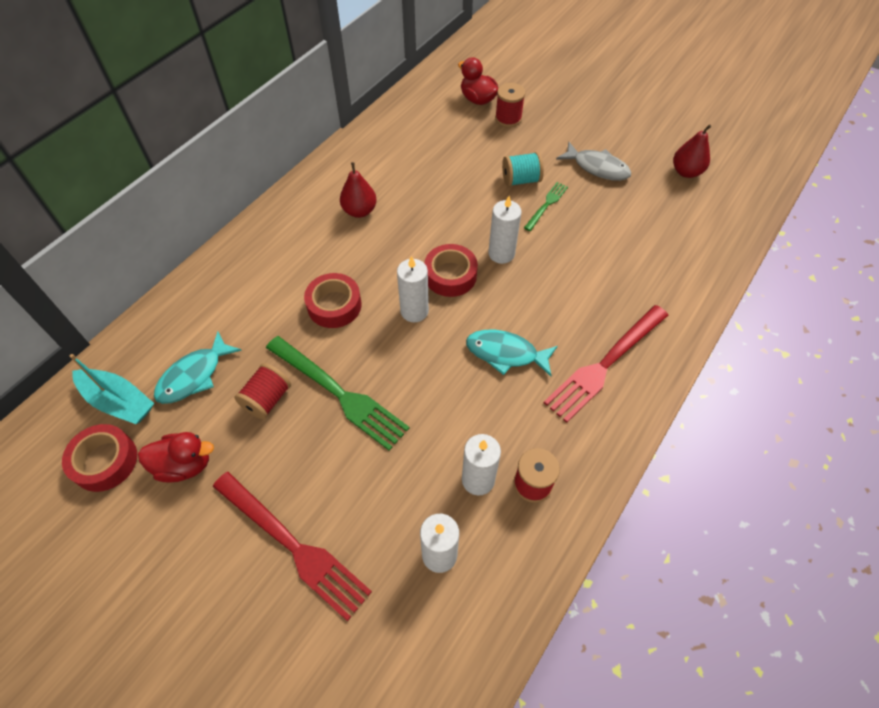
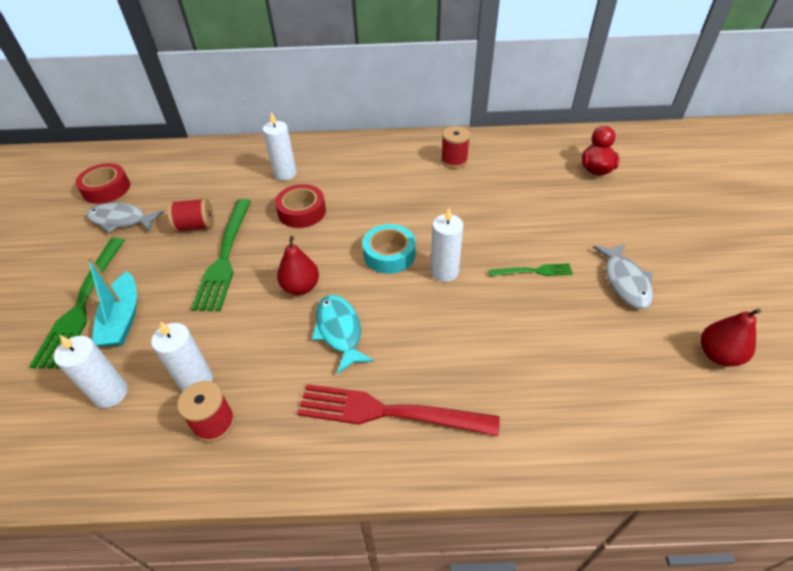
camera: 55 degrees right, 10 degrees down
(119, 401) = (152, 170): turquoise boat -> turquoise boat (123, 319)
(184, 465) = (121, 220): red duck -> grey fish
(194, 375) = (192, 186): turquoise fish -> none
(295, 547) = (82, 305): red fork -> green fork
(359, 211) = (401, 176): red pear -> red pear (301, 287)
(414, 311) = (334, 254): white candle -> white candle (285, 174)
(450, 275) = (389, 254): red tape -> turquoise tape
(508, 118) = (600, 196): red spool -> red spool (454, 161)
(521, 180) = (541, 240): turquoise spool -> none

